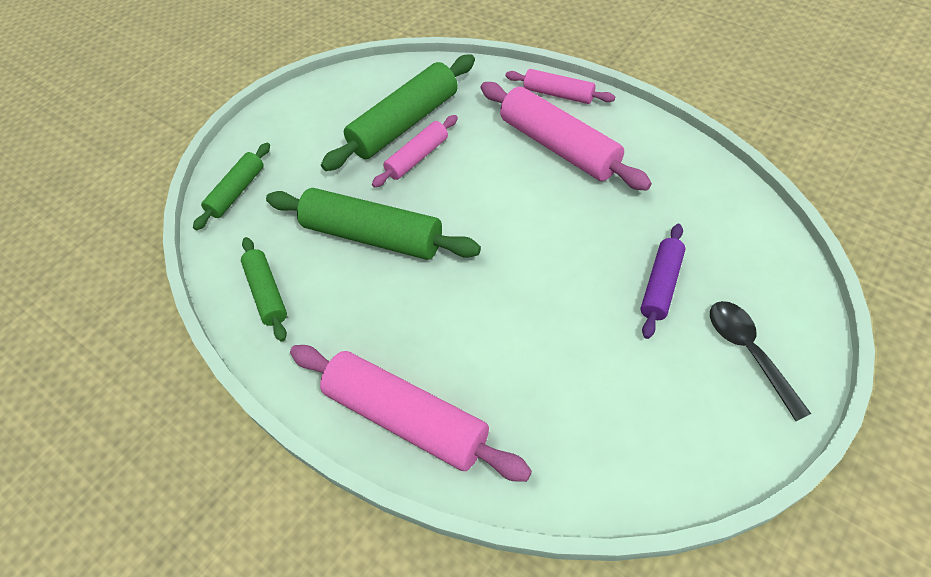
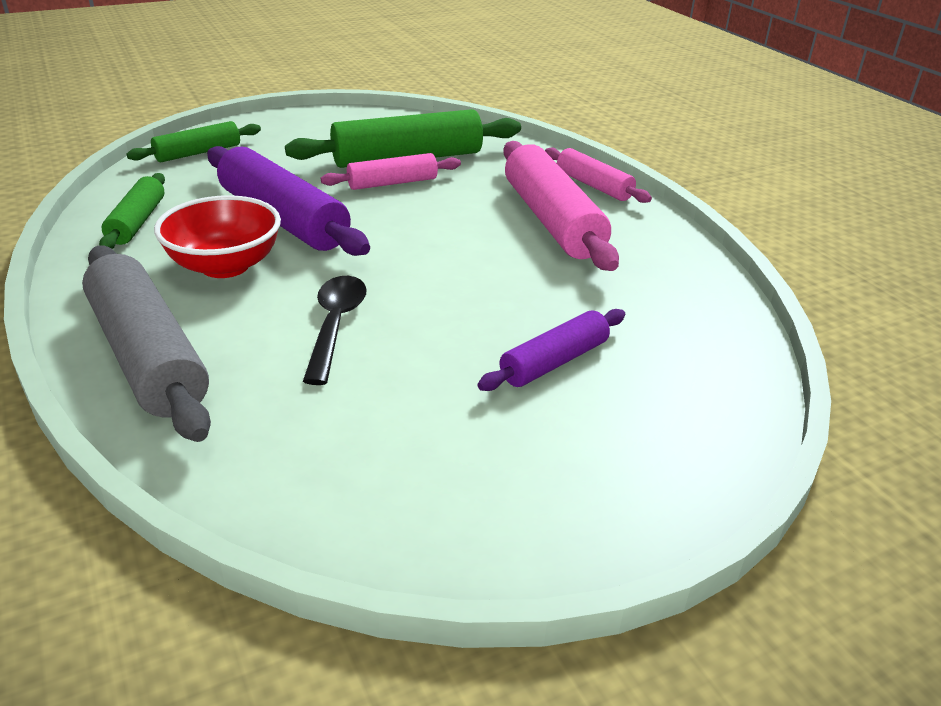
camera: 20 degrees right, 20 degrees down
(373, 236) = (283, 219): green rolling pin -> purple rolling pin
(376, 306) = (225, 266): none -> red bowl
(406, 418) = (147, 356): pink rolling pin -> grey rolling pin
(748, 352) = (607, 461): black spoon -> black spoon (335, 325)

